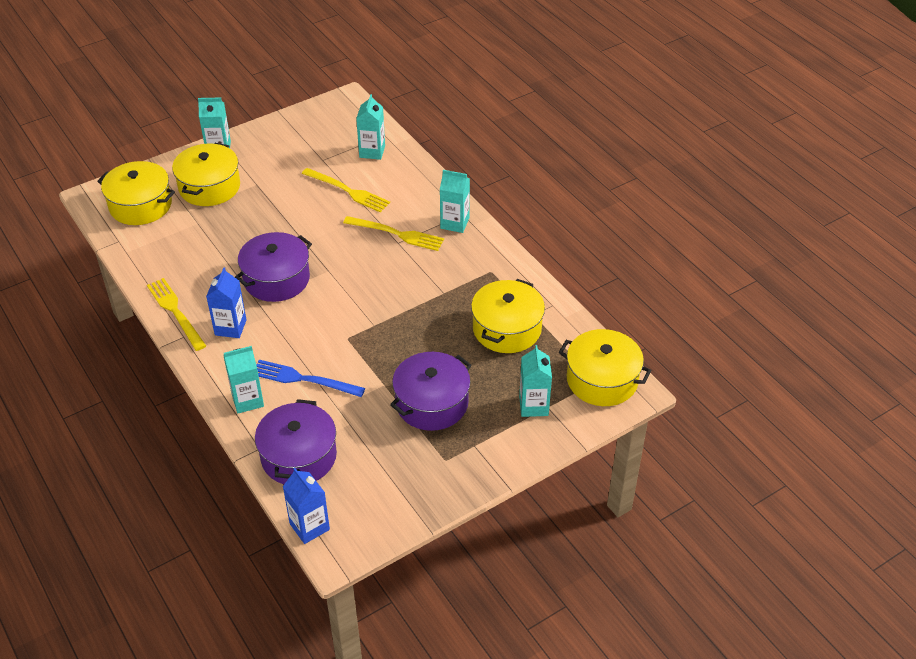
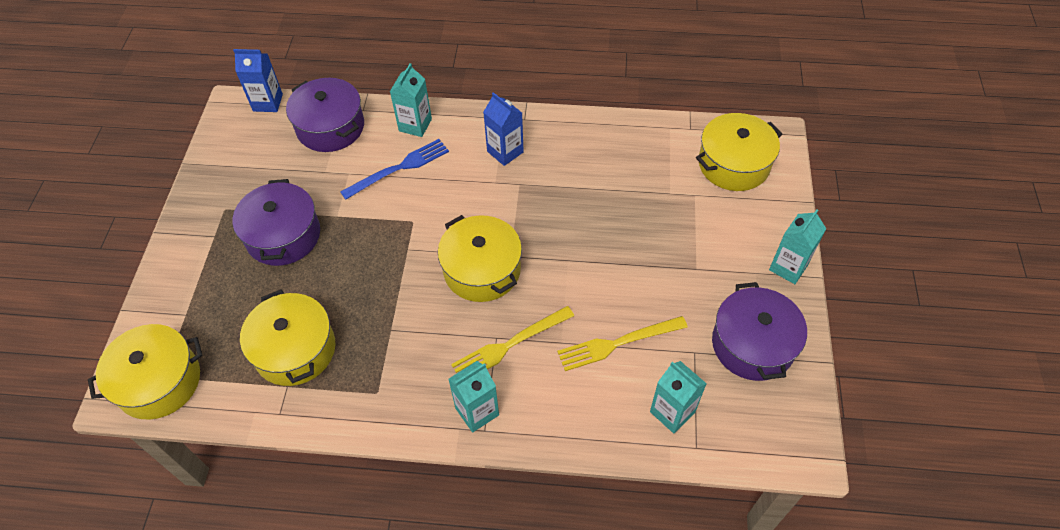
camera: 130 degrees right, 10 degrees up
(175, 312) = (559, 126): yellow fork -> none
(209, 187) = (722, 228): yellow pot -> yellow pot (482, 270)
(276, 279) = (535, 211): purple pot -> purple pot (753, 344)
(533, 406) = (198, 305): turquoise carton -> none

